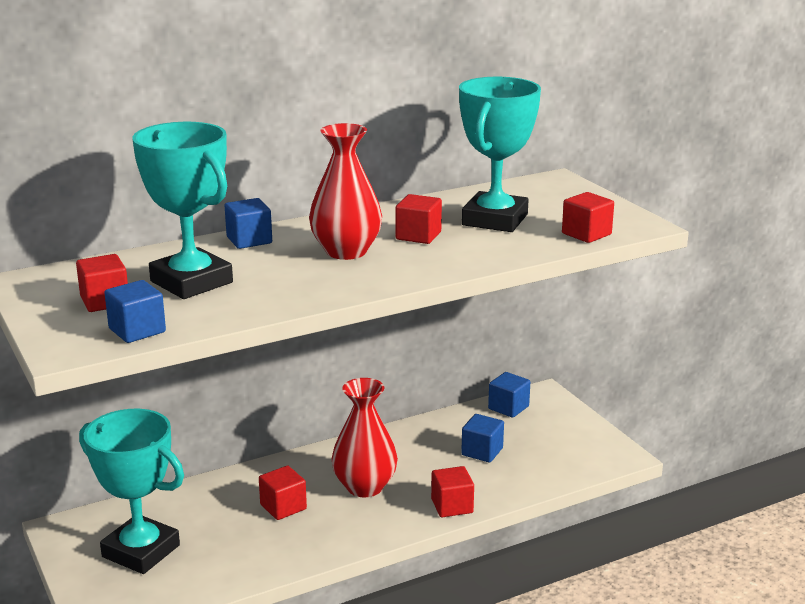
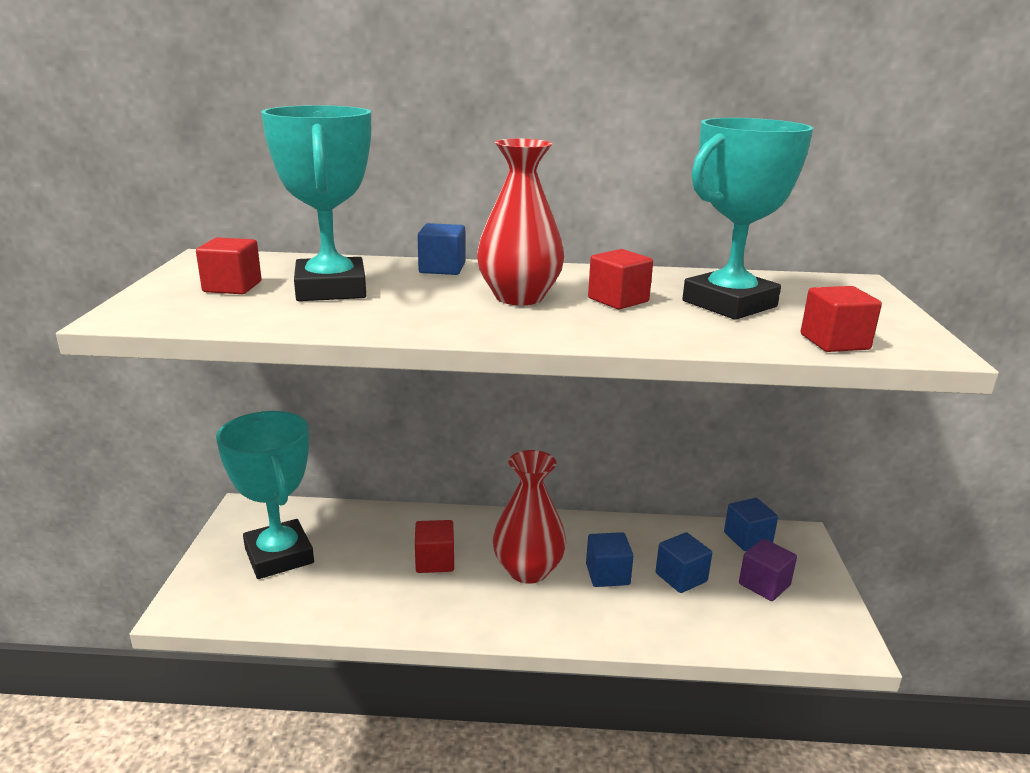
camera: 30 degrees right, 0 degrees up
(137, 330) = (209, 316): blue cube -> blue cube (607, 574)
(452, 506) = (599, 628): red cube -> none
(542, 436) = (764, 584): none -> purple cube

